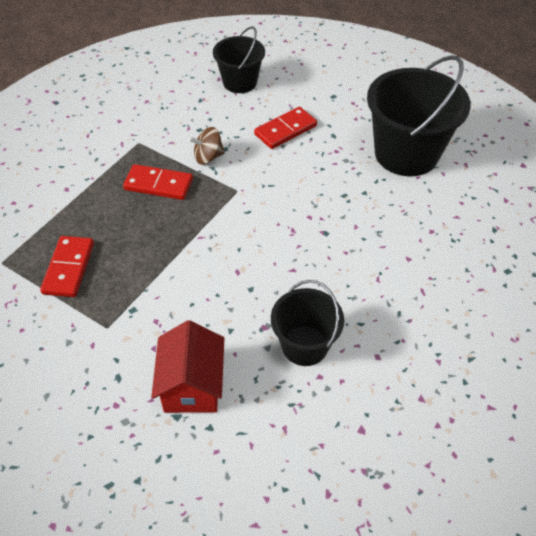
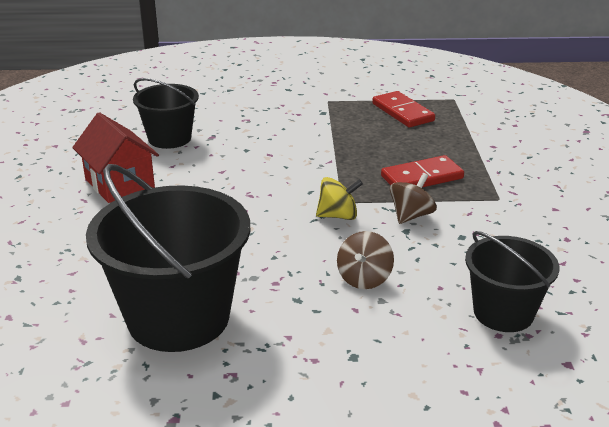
camera: 145 degrees right, 20 degrees down
(192, 385) = (234, 100): red house -> red house (119, 183)
(252, 179) = (338, 216): none -> yellow spinning top
(285, 130) = (364, 278): red domino -> brown spinning top

